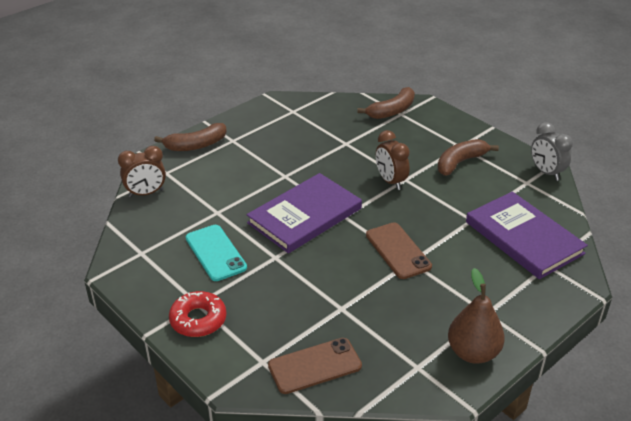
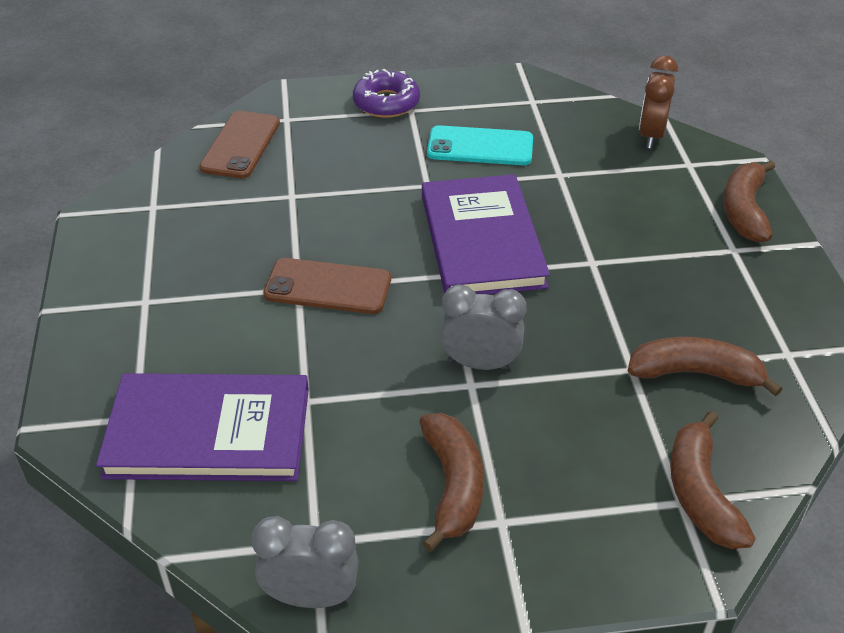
camera: 125 degrees right, 5 degrees up
(198, 320) = (386, 103): red donut -> purple donut
(330, 128) = (695, 373): none -> brown banana
(390, 181) = (480, 364): brown clock -> grey clock
(473, 352) = (114, 255): brown pear -> none

